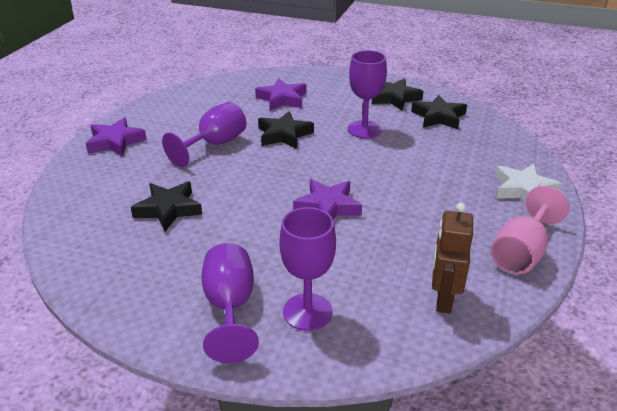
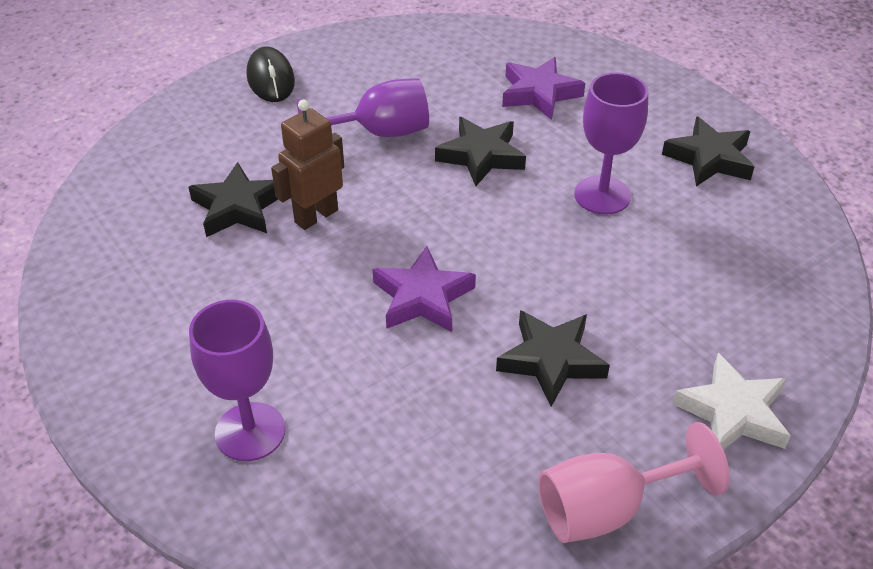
camera: 35 degrees right, 10 degrees up
(115, 142) = (271, 79): purple star -> black mouse
(230, 307) = (178, 376): purple goblet -> none
(438, 117) = (742, 222): black star -> black star (551, 360)
(443, 299) = (423, 512): brown robot -> brown robot (316, 216)

